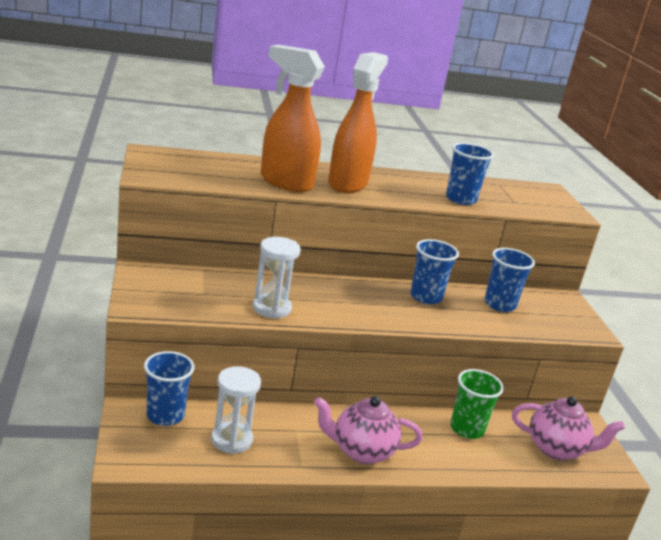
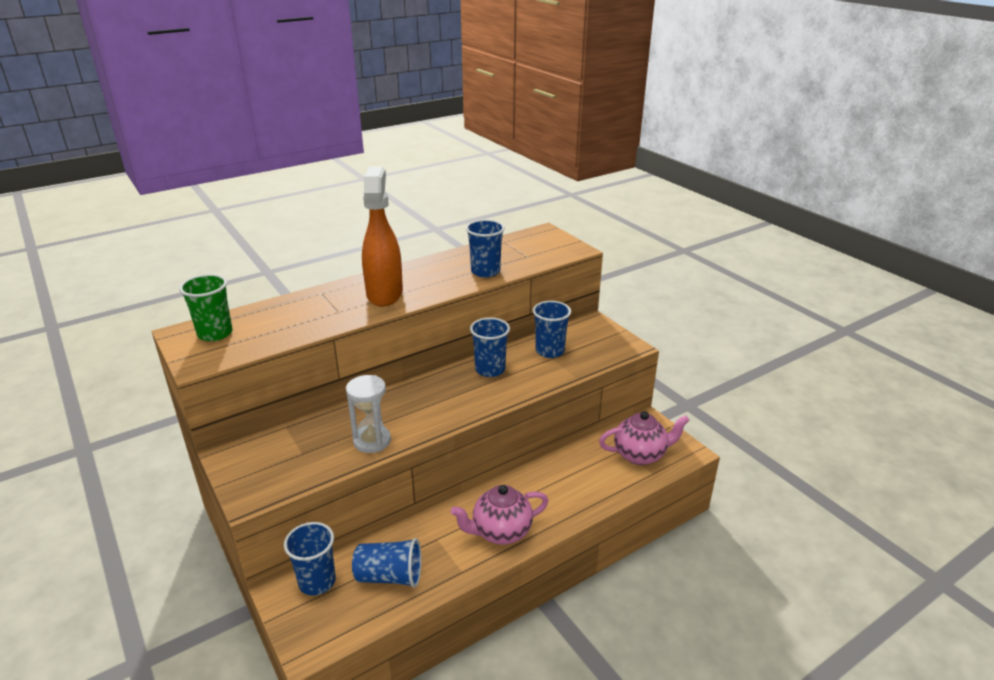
camera: 20 degrees left, 5 degrees up
(231, 440) = (389, 576): white hourglass -> blue cup
(285, 182) = (330, 315): orange spray bottle -> none
(467, 429) = (567, 469): green cup -> green cup (215, 333)

